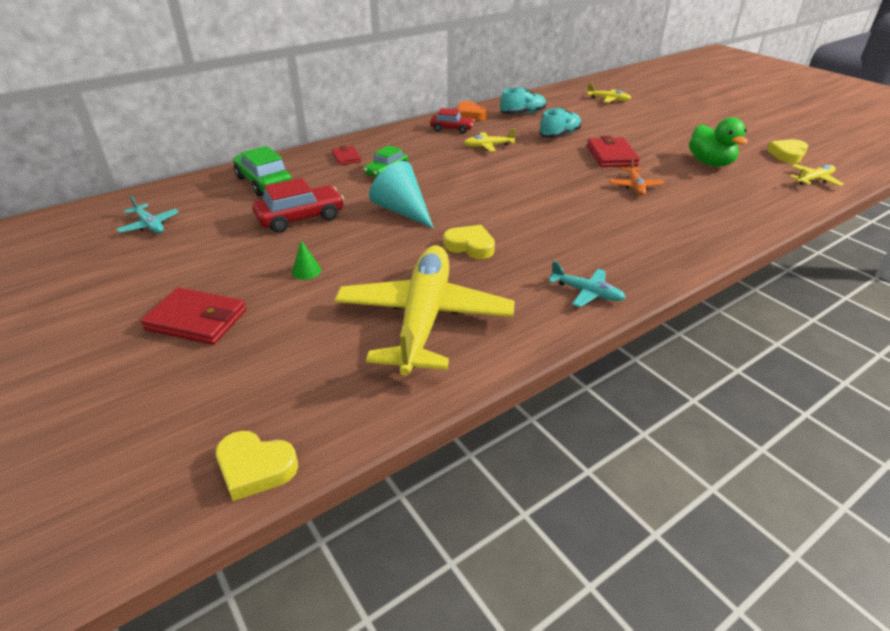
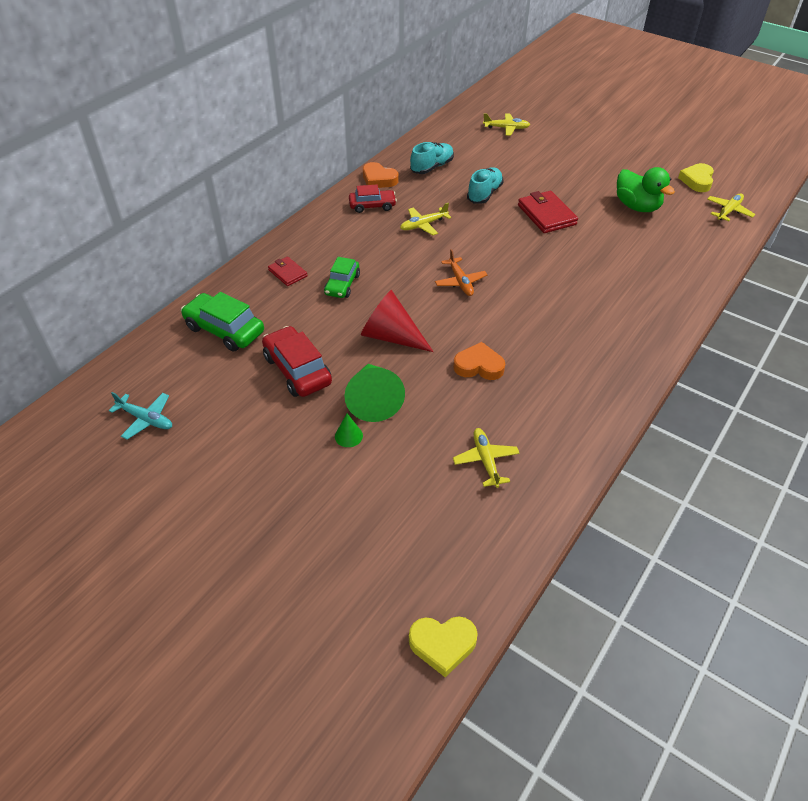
camera: 20 degrees left, 10 degrees up
(196, 320) = (286, 520): red wallet -> none
(300, 218) = (297, 370): red car -> red car turned 75 degrees counterclockwise
(350, 250) = (373, 400): none -> green cone
(402, 211) = (391, 336): turquoise cone -> red cone
(424, 319) = (486, 461): yellow plane -> yellow plane, size x0.42
(470, 246) = (479, 366): yellow heart -> orange heart
(586, 292) = (601, 395): turquoise plane -> none
(635, 186) = (585, 253): orange plane -> orange plane (460, 282)

